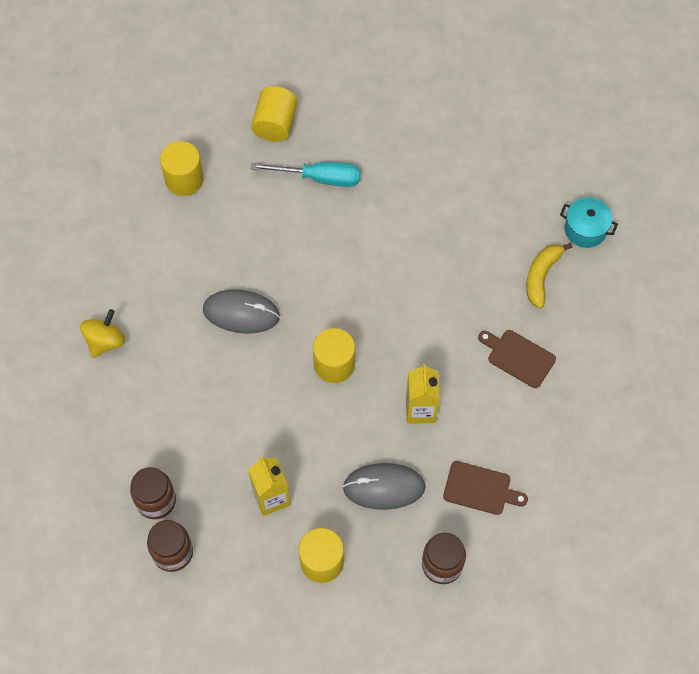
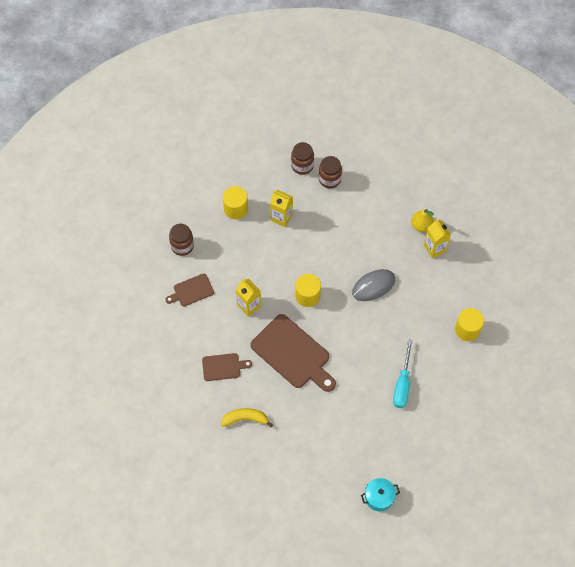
camera: 140 degrees right, 0 degrees up
(105, 341) = (421, 225): yellow spinning top -> yellow pear
(119, 300) = (435, 248): none -> yellow carton
(275, 124) = (453, 396): yellow cylinder -> none
(319, 178) = (402, 384): turquoise screwdriver -> turquoise screwdriver turned 45 degrees counterclockwise
(384, 487) = (236, 259): grey mouse -> none
(417, 308) = (293, 353): none -> brown cutting board
(541, 276) = (245, 419): yellow banana -> yellow banana turned 75 degrees counterclockwise
(585, 229) = (243, 464): turquoise pot -> turquoise pot (379, 497)

